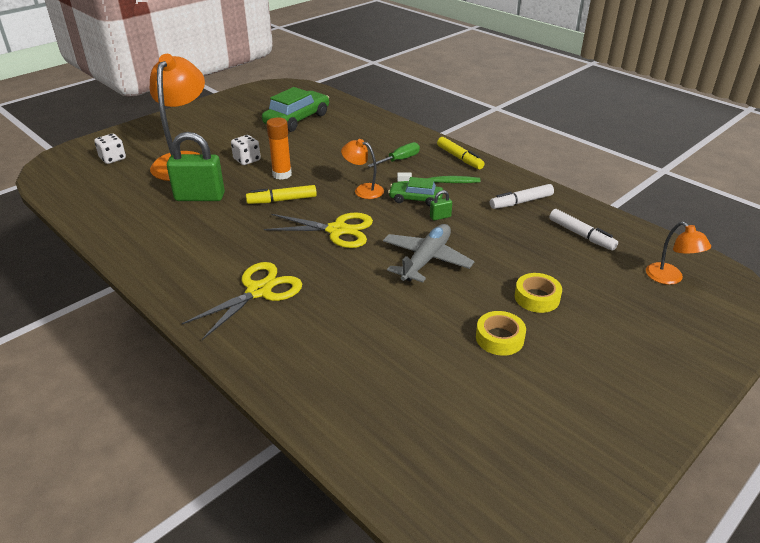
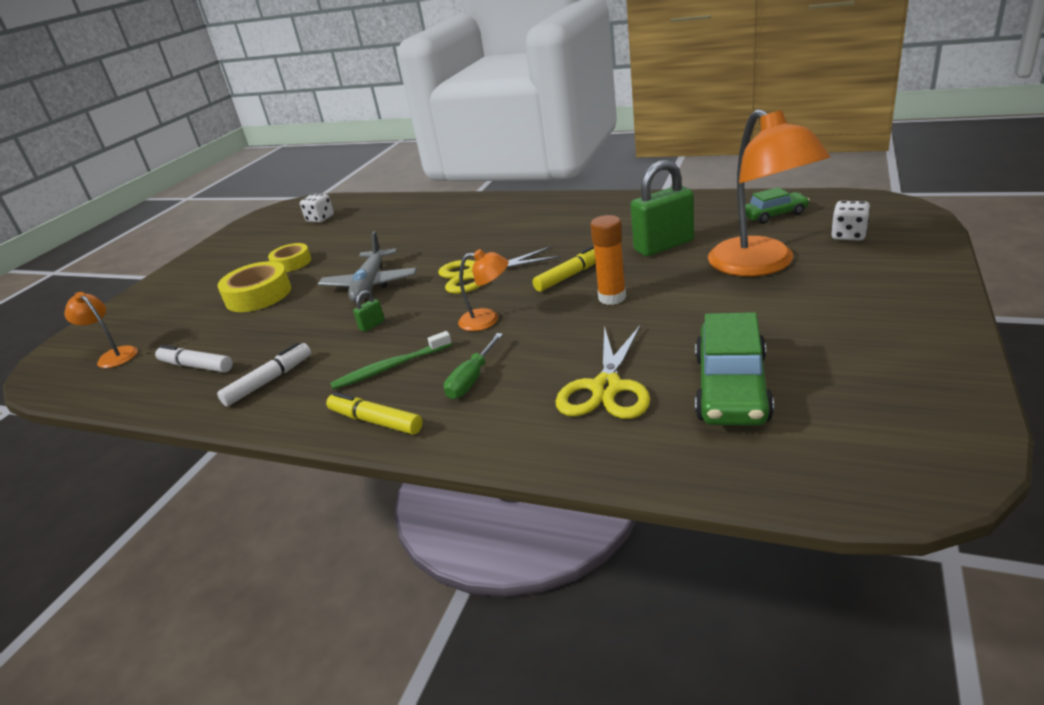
camera: 160 degrees right, 5 degrees down
(247, 160) = (687, 296): white dice -> white dice (320, 219)
(259, 291) = (500, 221): yellow scissors -> yellow scissors (606, 388)
(415, 199) = (412, 333): green car -> green car (774, 215)
(537, 298) = (258, 295): yellow tape -> yellow tape, size x1.55

